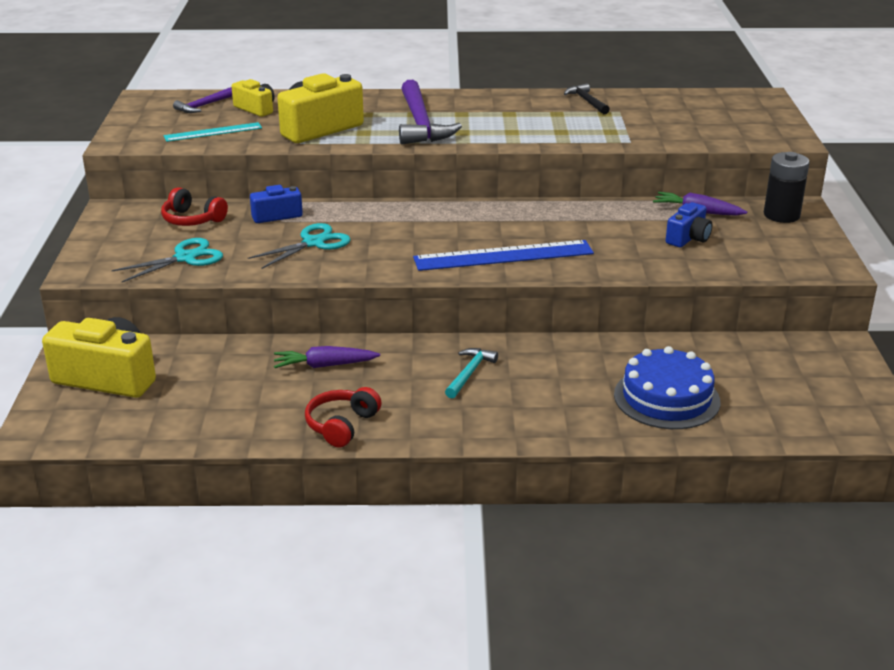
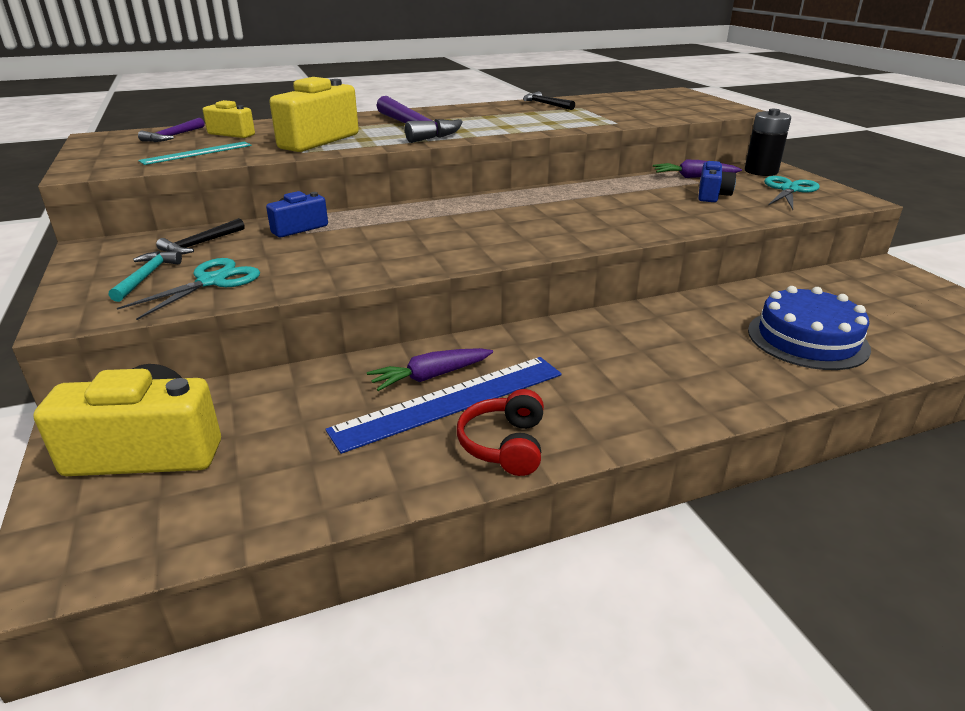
camera: 20 degrees left, 0 degrees up
(192, 219) = (200, 244): red headphones -> black hammer
(313, 243) = (358, 246): turquoise scissors -> turquoise scissors (789, 190)
(470, 373) = (596, 353): turquoise hammer -> turquoise hammer (147, 276)
(503, 256) = (567, 230): blue ruler -> blue ruler (450, 401)

